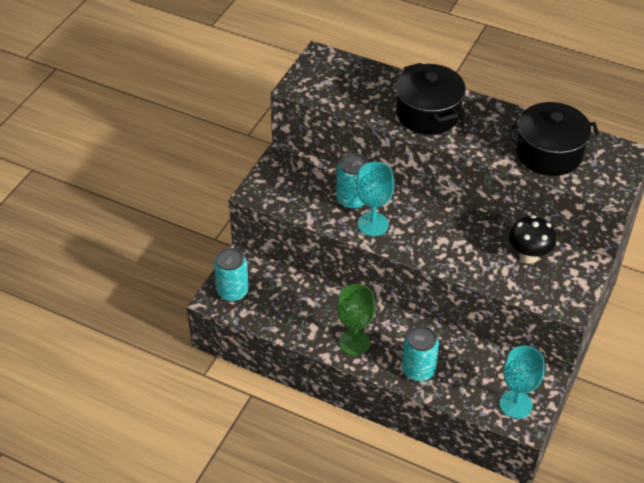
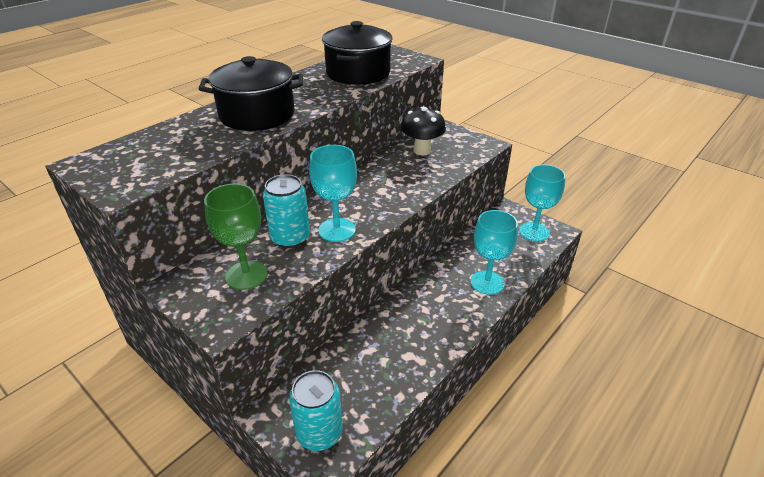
camera: 75 degrees left, 10 degrees down
(354, 342) = (440, 323): green goblet -> green goblet (246, 275)
(418, 370) = (487, 282): turquoise can -> turquoise goblet

